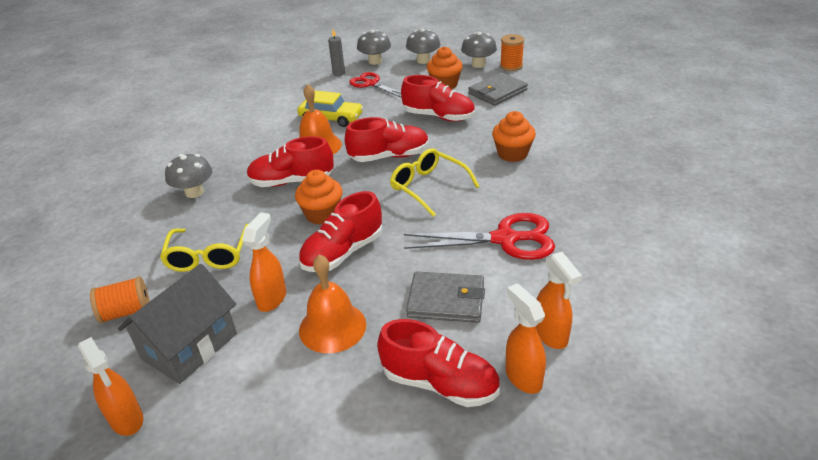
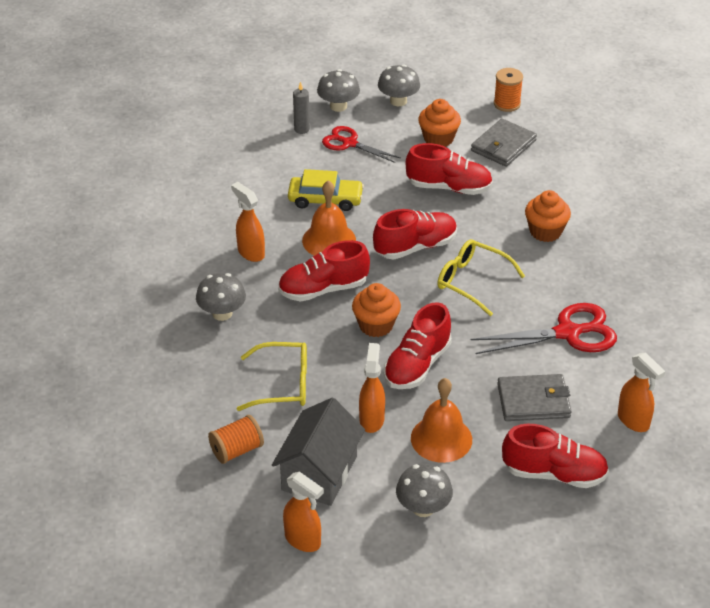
camera: 15 degrees left, 5 degrees up
(208, 256) = (283, 384): yellow glasses -> yellow glasses turned 75 degrees counterclockwise
(478, 64) = (467, 103): grey mushroom -> grey mushroom (423, 508)
(523, 377) = (620, 459): orange spray bottle -> orange spray bottle (250, 252)

